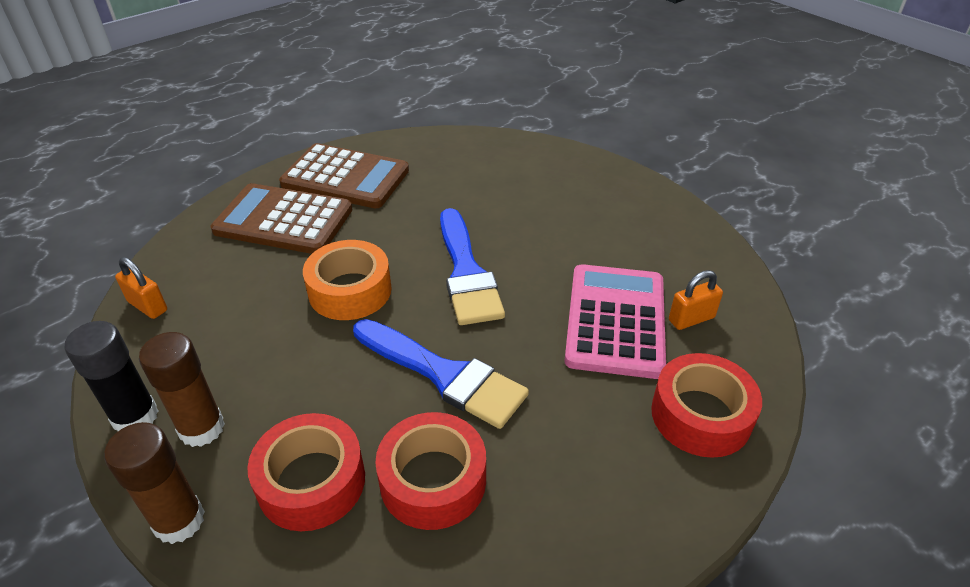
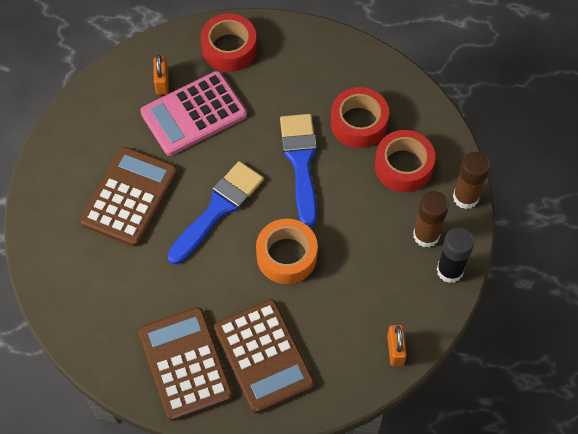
camera: 130 degrees left, 20 degrees up
(552, 223) = (130, 197): none -> brown calculator
(691, 319) = (162, 82): orange padlock -> orange padlock turned 60 degrees clockwise

